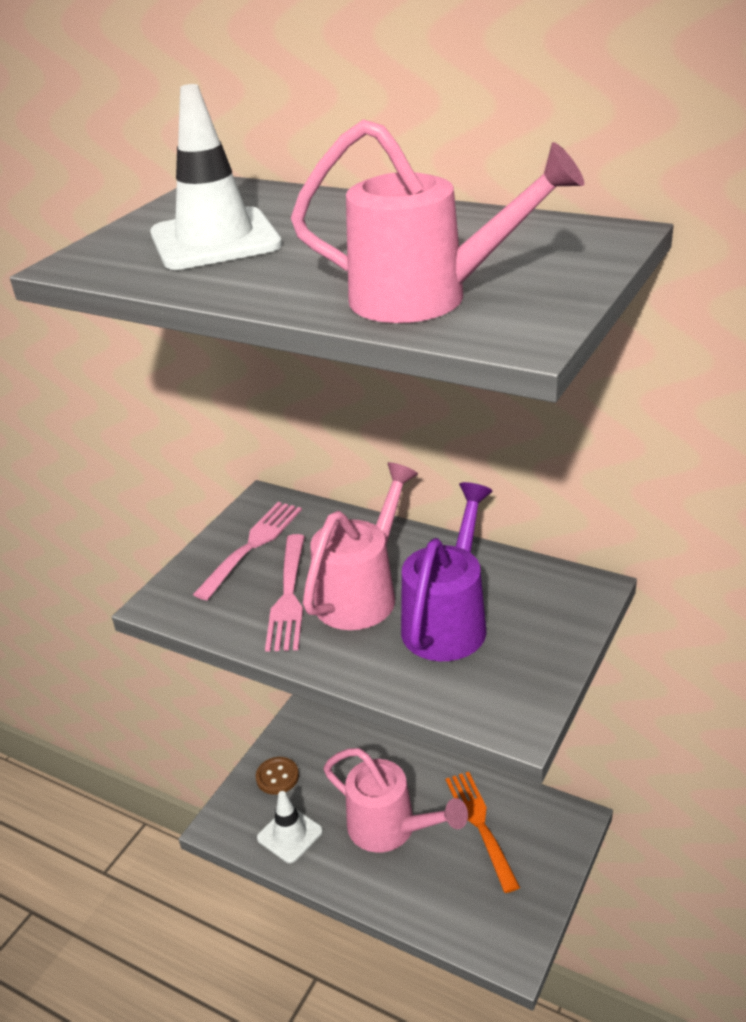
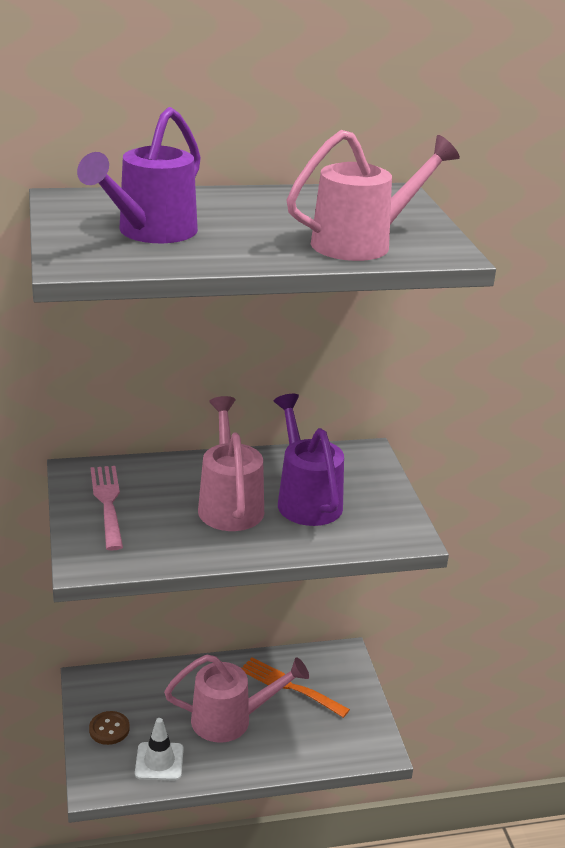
camera: 45 degrees left, 5 degrees down
(215, 240) = (150, 232): white traffic cone -> purple watering can
(288, 597) = (179, 525): pink fork -> none

